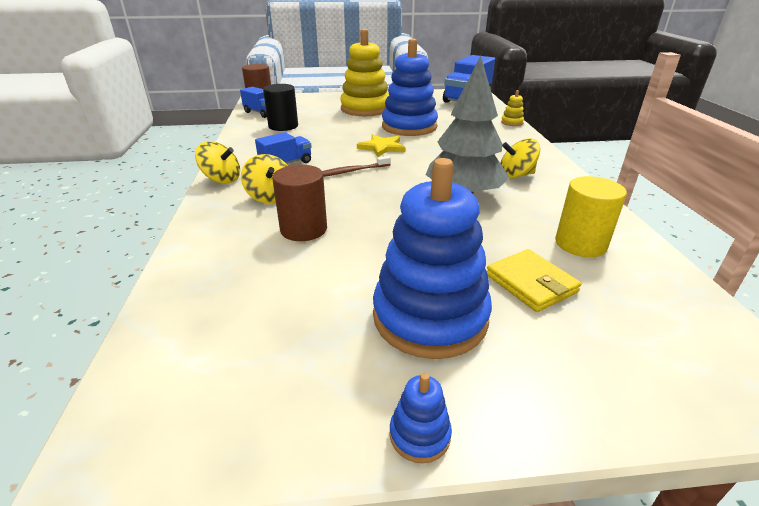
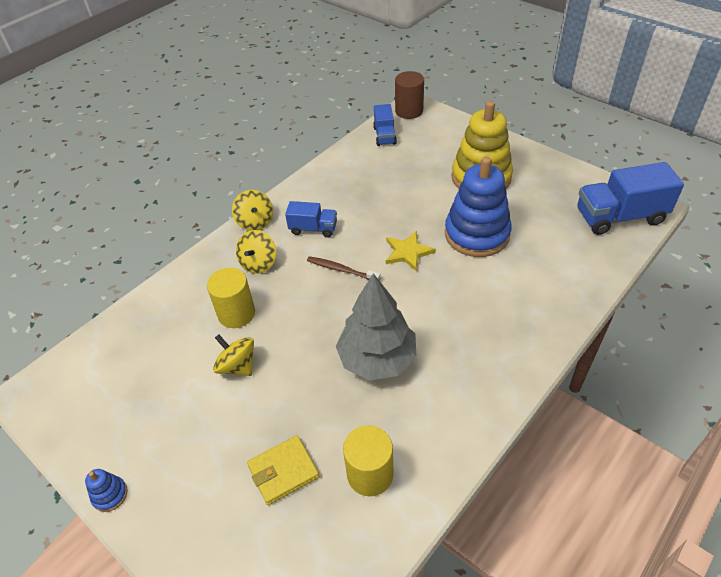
camera: 50 degrees right, 15 degrees up
(283, 126) = (375, 169): black cylinder -> none
(303, 229) = (236, 313): brown cylinder -> yellow cylinder
(430, 317) = (201, 441): blue stacking toy -> none
(512, 122) = (593, 292): yellow stacking toy -> none
(516, 175) = (456, 369): yellow spinning top -> yellow spinning top (237, 366)
(531, 283) = (283, 471): yellow wallet -> yellow wallet turned 45 degrees clockwise

